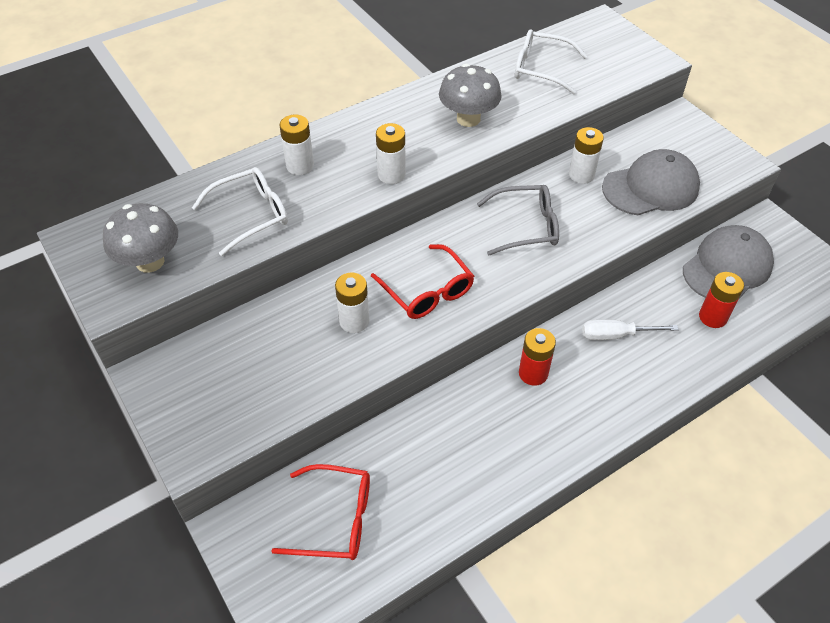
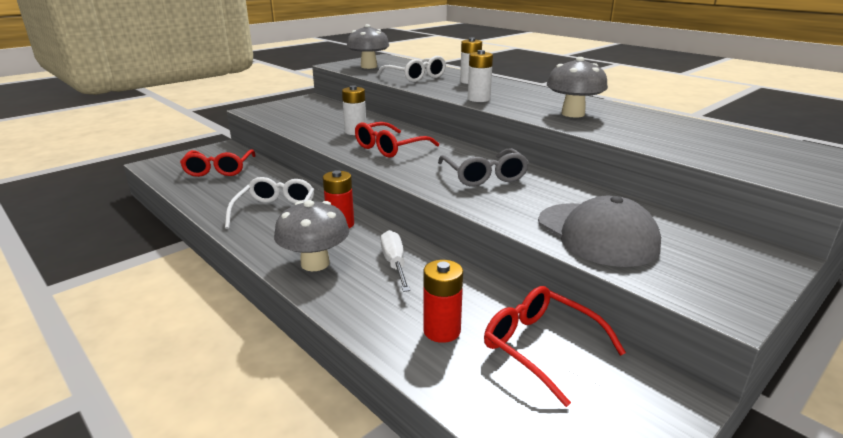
camera: 80 degrees right, 25 degrees down
(541, 69) = (690, 133): white glasses -> white glasses (275, 212)
(581, 175) = (582, 197): white battery -> none
(614, 396) = (315, 263): none -> grey mushroom
(727, 267) = (540, 347): grey cap -> red glasses

